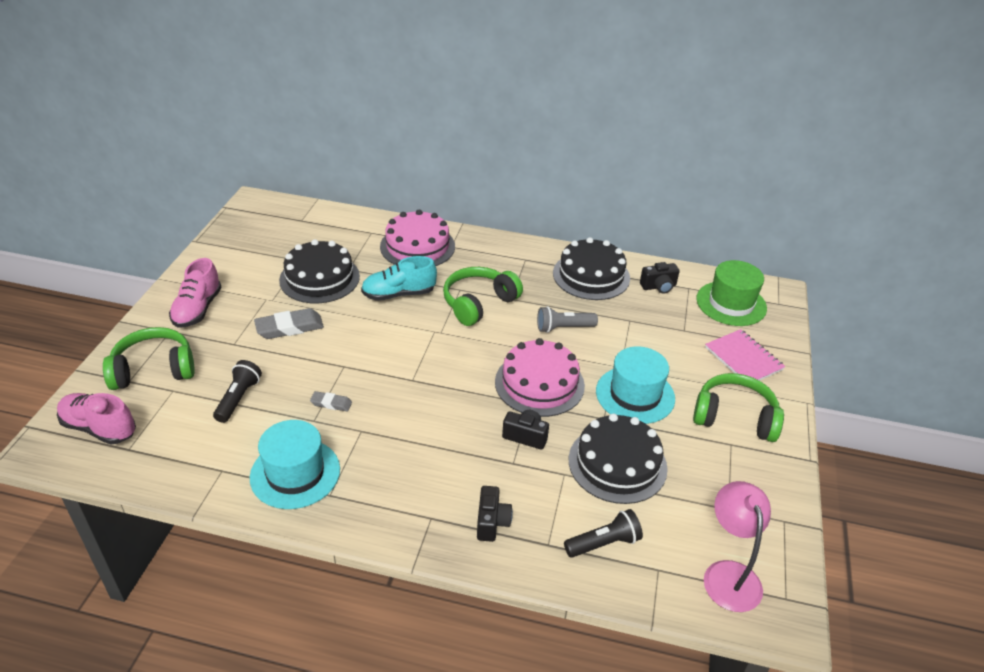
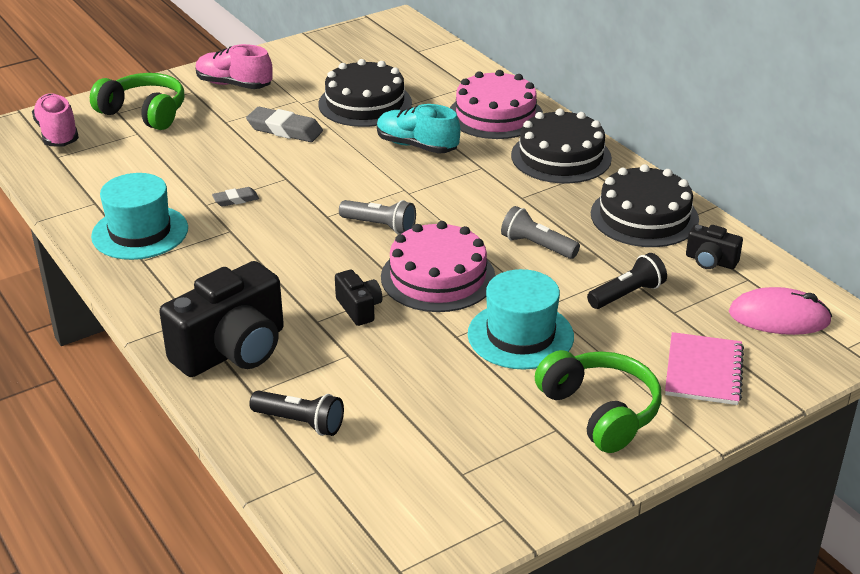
camera: 45 degrees right, 5 degrees down
(198, 309) = (234, 85): pink shoe -> pink shoe turned 60 degrees clockwise
(238, 398) = (174, 161): black flashlight -> black flashlight (627, 294)
(331, 403) = (236, 200): grey eraser -> grey eraser turned 75 degrees counterclockwise
(456, 367) = (380, 226): none -> grey flashlight
(479, 303) = (482, 187): green headphones -> none
(492, 522) = (232, 350): black camera -> black camera, size x2.10
(617, 463) = (410, 376): black cake -> black cake (561, 157)
(728, 574) = (375, 517): pink lamp -> none
(731, 303) = (779, 317): green hat -> pink mouse

